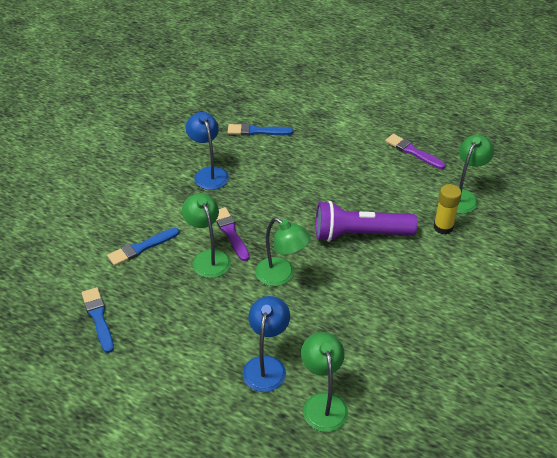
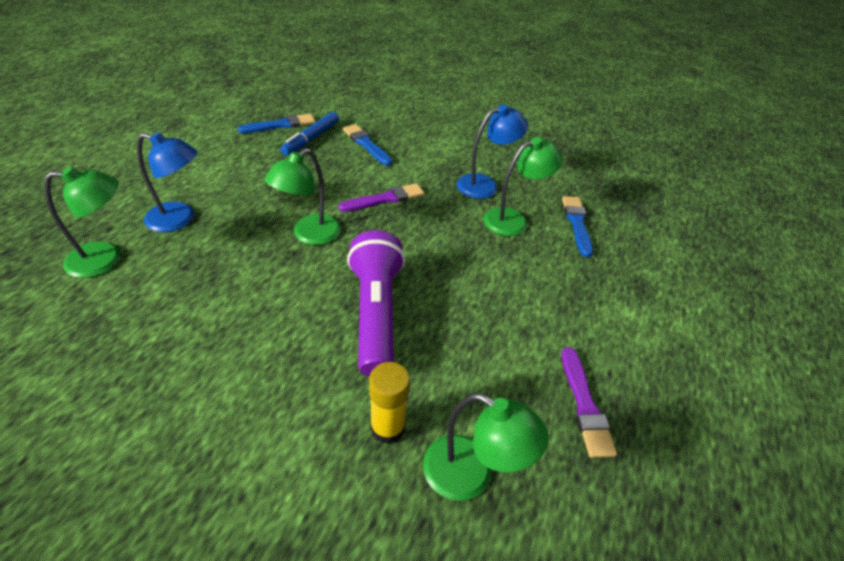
camera: 85 degrees right, 0 degrees up
(129, 289) = (311, 139): none -> blue marker
(208, 258) = (347, 183): green lamp -> green lamp (513, 219)
(413, 152) = (584, 405): purple brush -> purple brush turned 135 degrees clockwise

